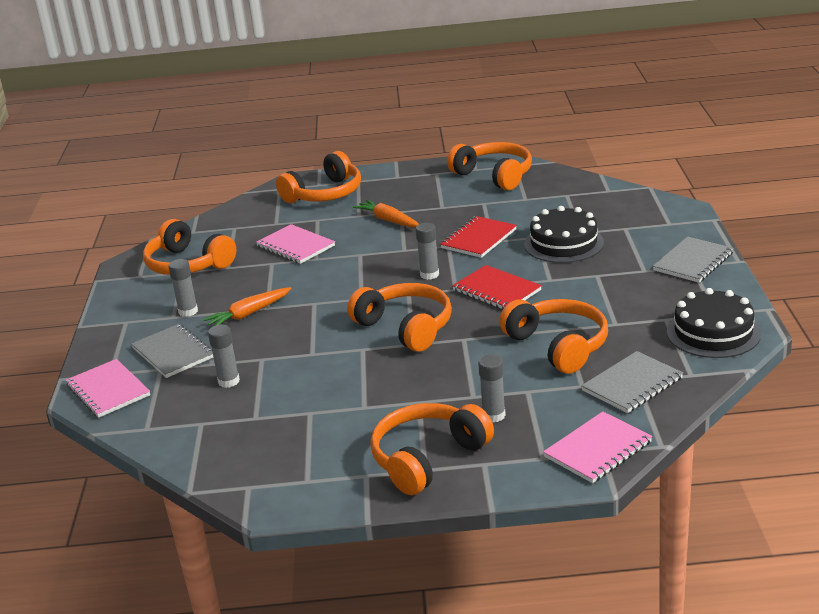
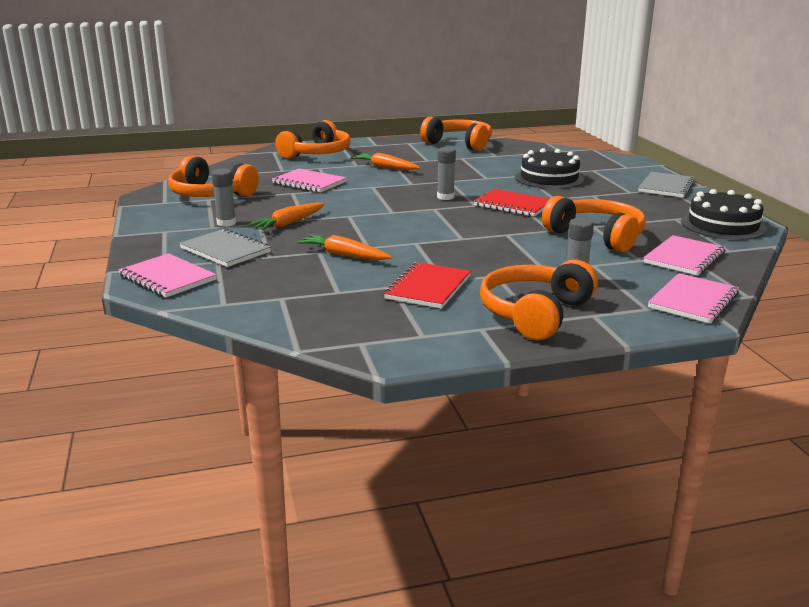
camera: 15 degrees left, 5 degrees down
(229, 381) = (294, 267): grey glue stick -> none
(283, 365) = (344, 255): none -> orange carrot
(406, 327) = (447, 228): orange headphones -> none
(478, 239) = (473, 177): red notebook -> red notebook (428, 287)
(632, 384) = (684, 258): grey notebook -> pink notebook

